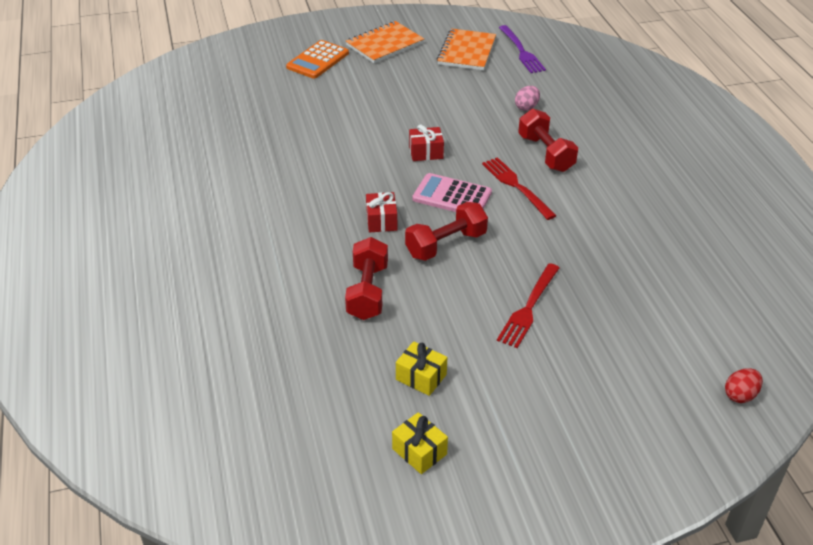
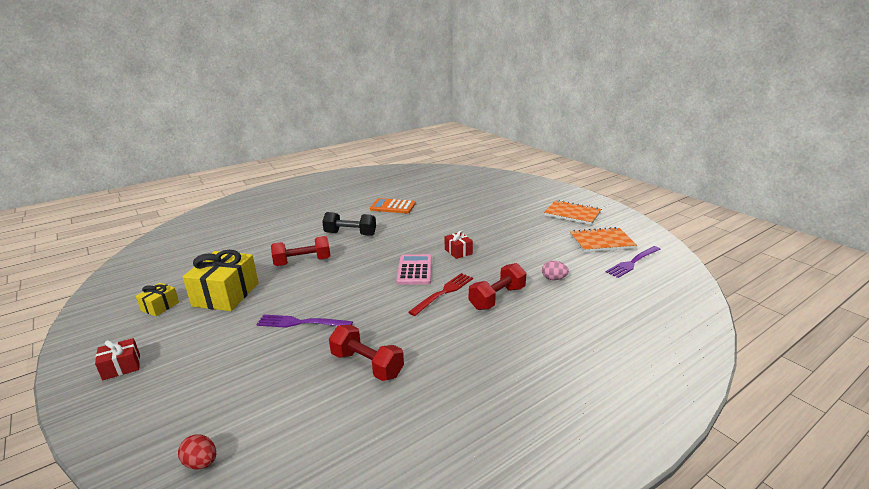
camera: 70 degrees right, 15 degrees down
(306, 233) = (350, 234): none -> black dumbbell
(318, 60) = (527, 200): orange calculator -> orange calculator (392, 207)
(381, 221) = (374, 252): red gift -> red gift (121, 367)
(421, 377) = (226, 294): yellow gift -> yellow gift, size x1.97
(446, 244) = (359, 278): red dumbbell -> red dumbbell (367, 365)
(528, 308) = (300, 323): red fork -> purple fork

